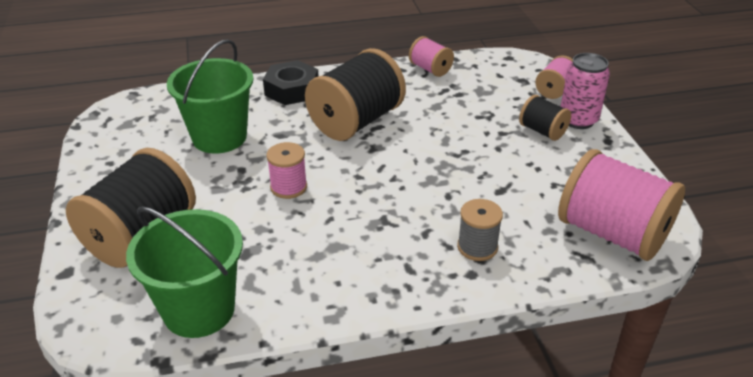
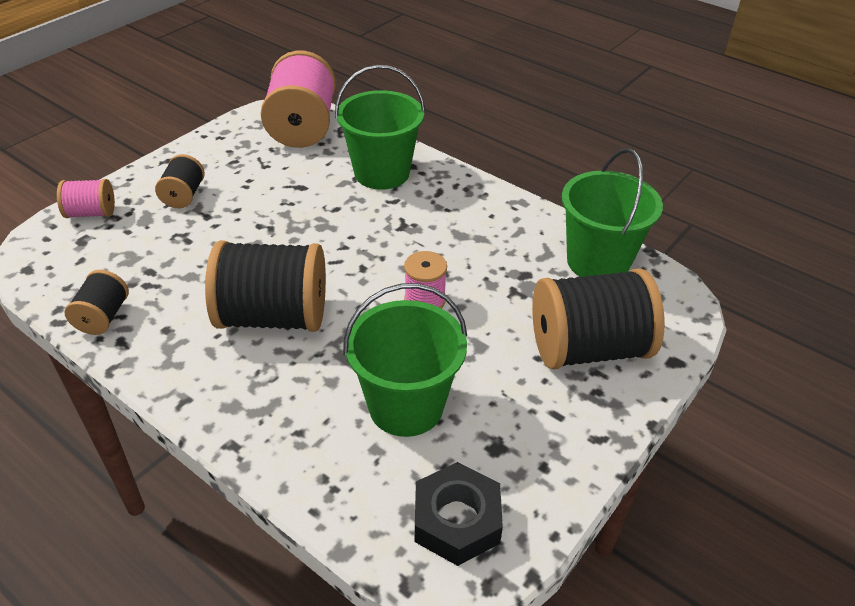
camera: 130 degrees left, 5 degrees up
(292, 90) = (251, 411): black nut -> black nut (457, 520)
(430, 69) = (103, 317): pink spool -> black spool
(477, 247) = (382, 173): grey spool -> green bucket
(578, 120) = (145, 183): pink can -> none

